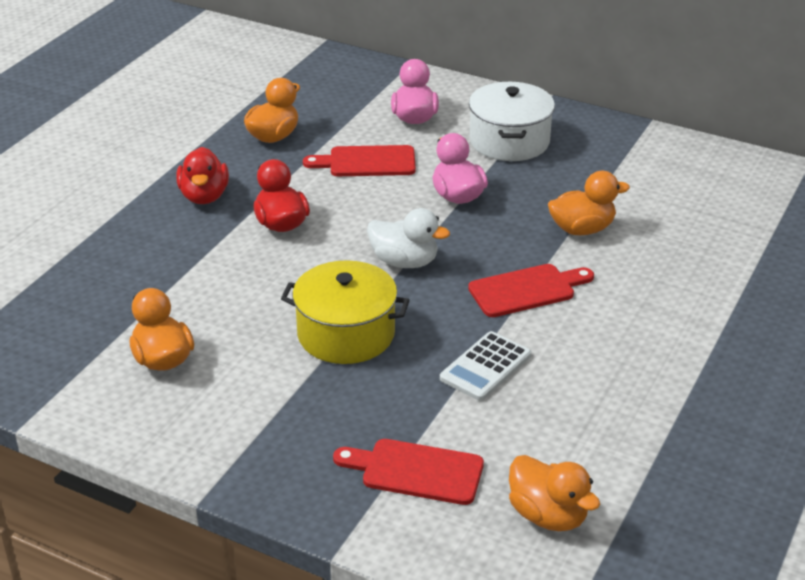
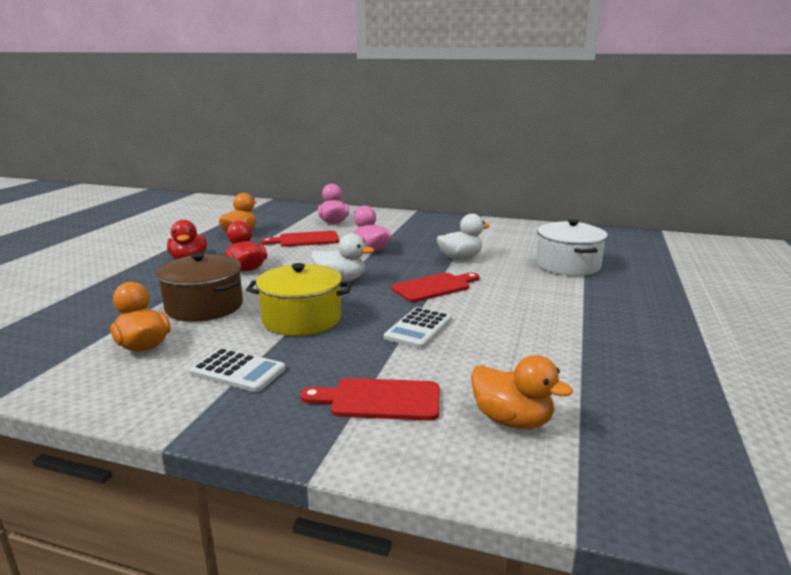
camera: 10 degrees left, 15 degrees down
(229, 297) = (204, 306): none -> brown pot
(268, 411) = (238, 371): none -> white calculator
(509, 141) = (397, 227): white pot -> white pot (567, 265)
(582, 229) = (460, 258): orange duck -> white duck

